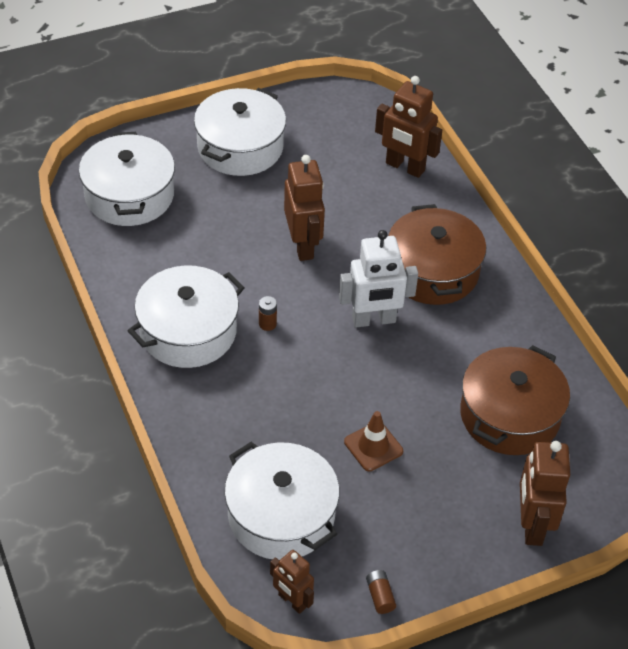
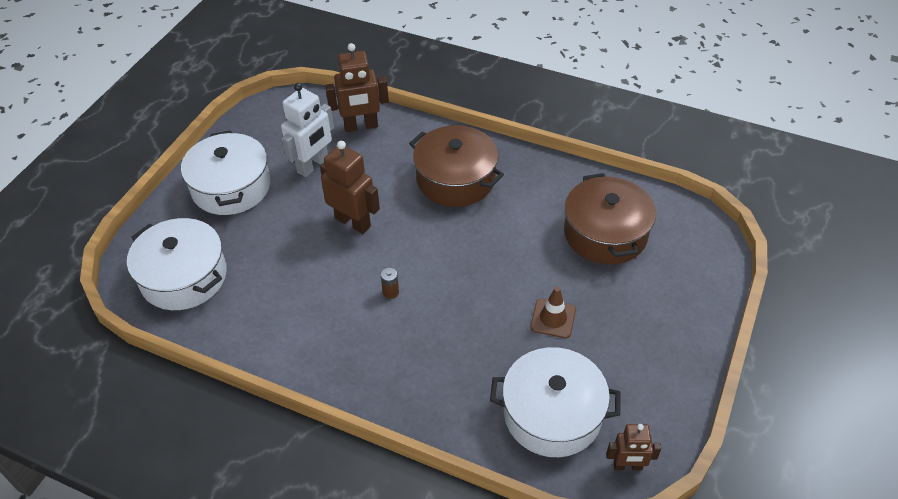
camera: 40 degrees left, 0 degrees up
(188, 331) = (341, 340): white pot -> none
(374, 320) = (456, 237): white robot -> white robot (313, 165)
(380, 596) = (672, 412): brown battery -> none
(532, 525) = (696, 290): brown robot -> none

